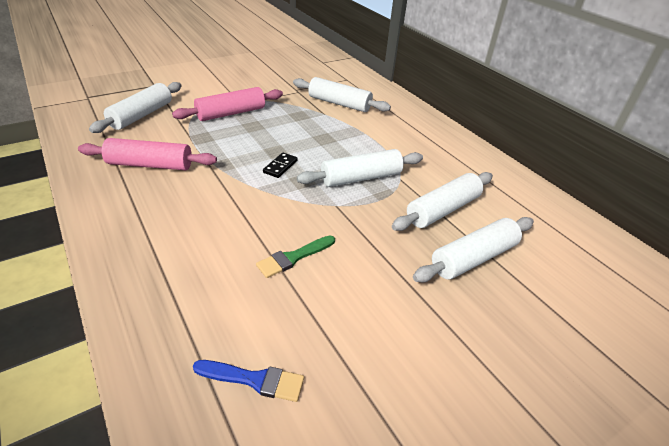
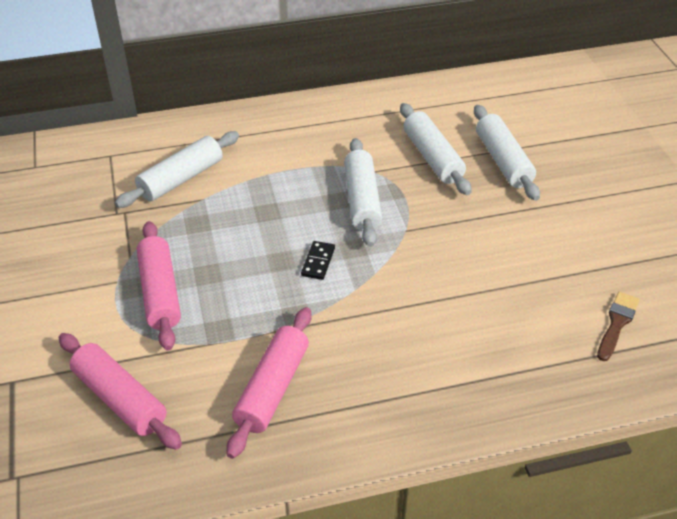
camera: 70 degrees left, 5 degrees up
(141, 115) = (120, 398): white rolling pin -> pink rolling pin
(254, 380) = (617, 323): blue brush -> brown brush
(280, 166) = (318, 262): black domino -> black domino turned 60 degrees clockwise
(293, 257) = (480, 277): green brush -> none

